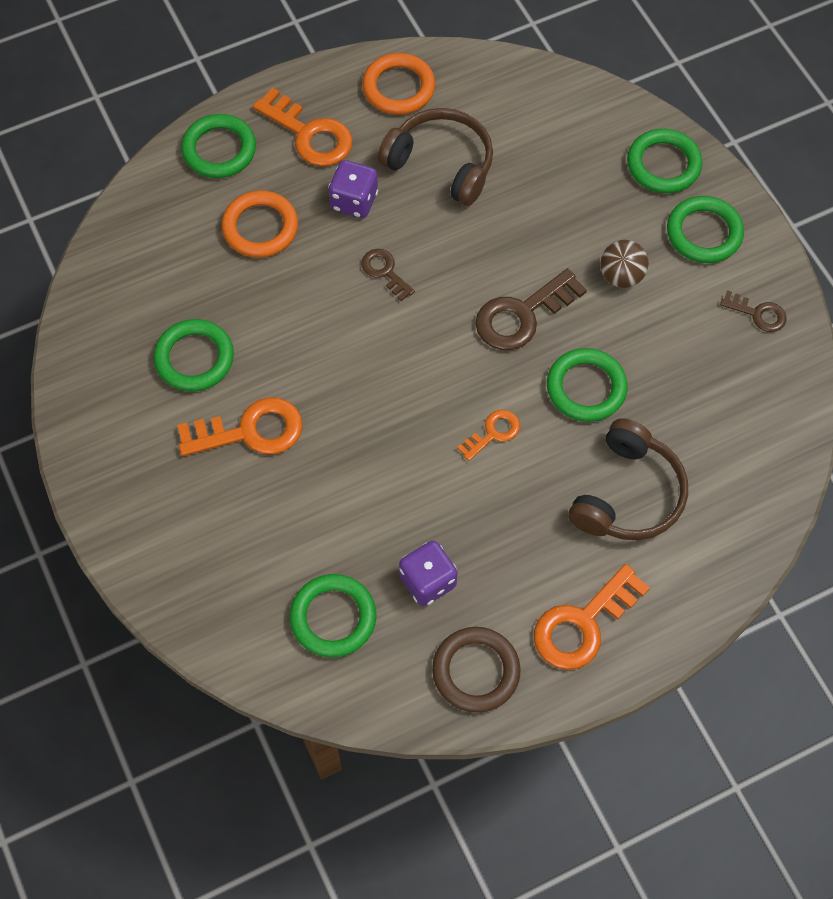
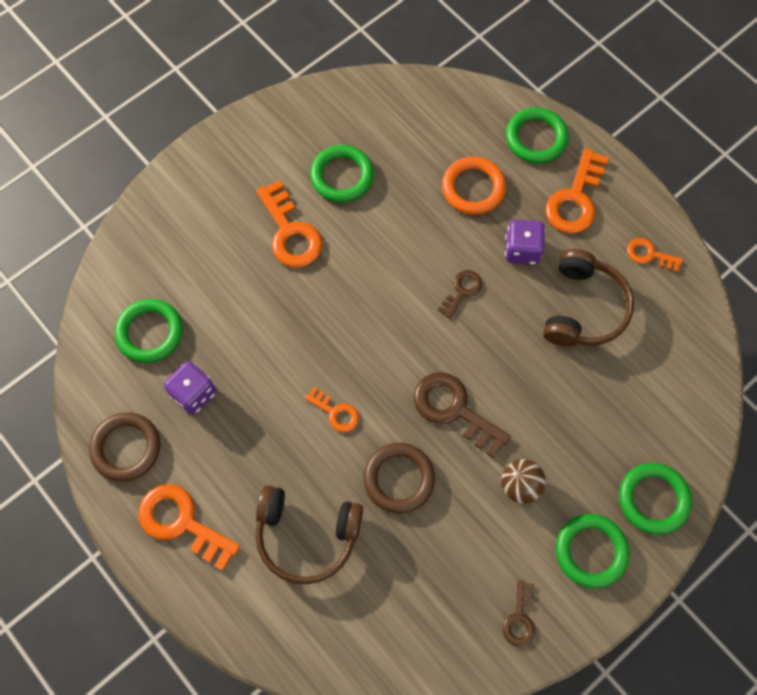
camera: 75 degrees right, 5 degrees up
(398, 88) = (649, 254): orange ring -> orange key
(586, 388) = (399, 479): green ring -> brown ring

